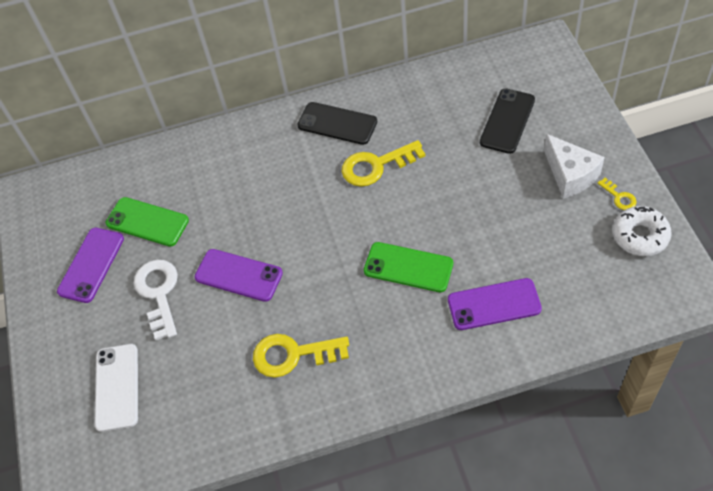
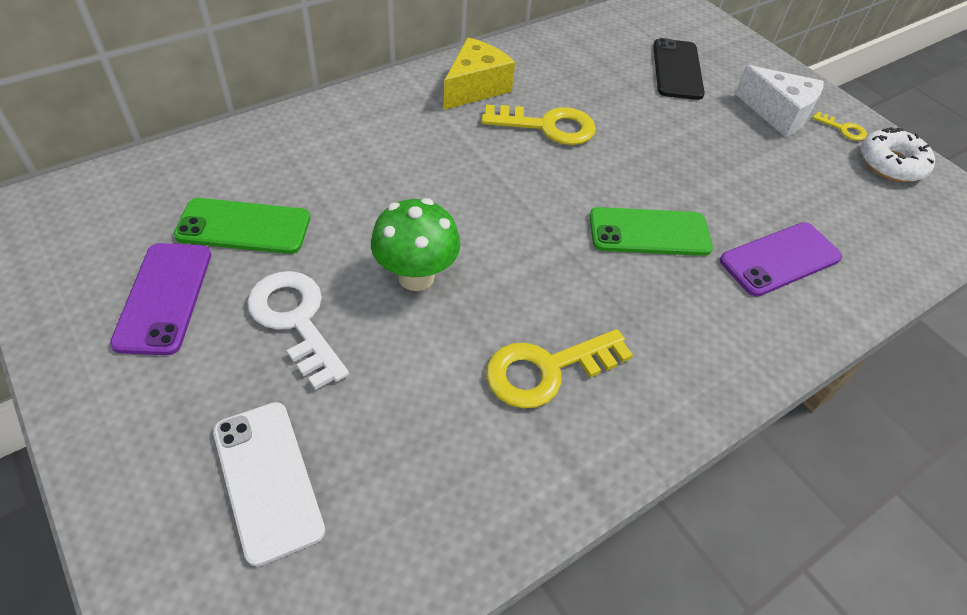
camera: 30 degrees left, 5 degrees down
(238, 275) = (416, 276): purple phone -> green mushroom
(337, 123) = (475, 88): black phone -> yellow cheese
(376, 166) = (547, 126): yellow key -> yellow key turned 135 degrees counterclockwise

